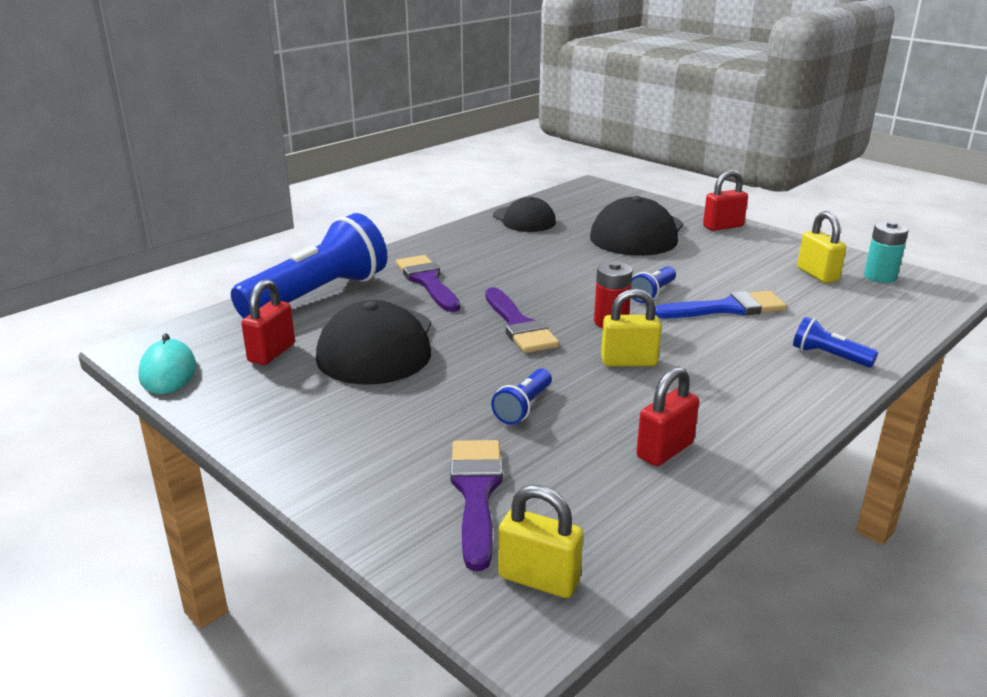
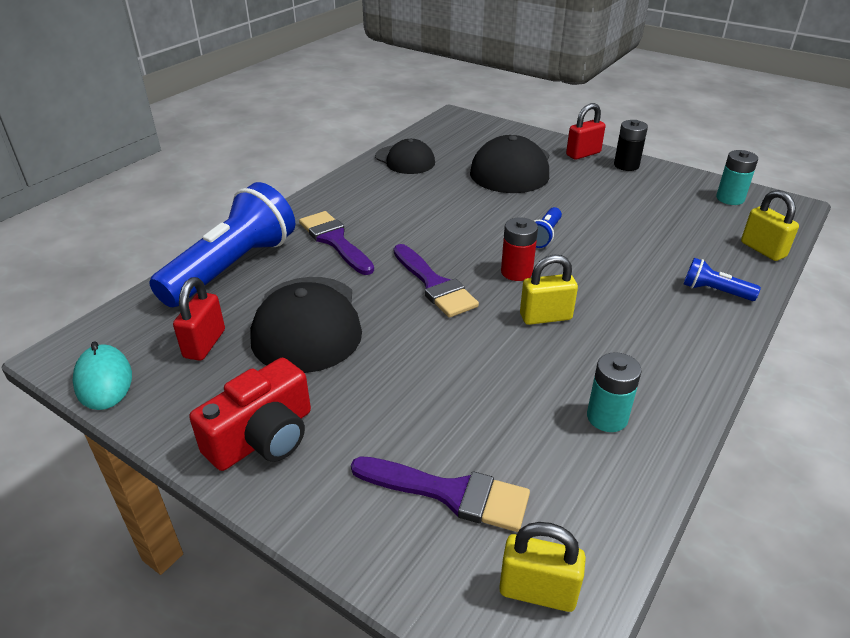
camera: 10 degrees left, 10 degrees up
(305, 430) = (263, 437): none -> red camera
(476, 493) = (450, 493): purple brush -> purple brush turned 120 degrees clockwise
(523, 407) = (465, 382): blue flashlight -> none
(665, 450) = (607, 417): red padlock -> turquoise battery
(726, 308) = (613, 246): blue brush -> none
(769, 239) = (626, 165): none -> black battery
(817, 274) = (678, 201): yellow padlock -> yellow padlock (763, 249)

